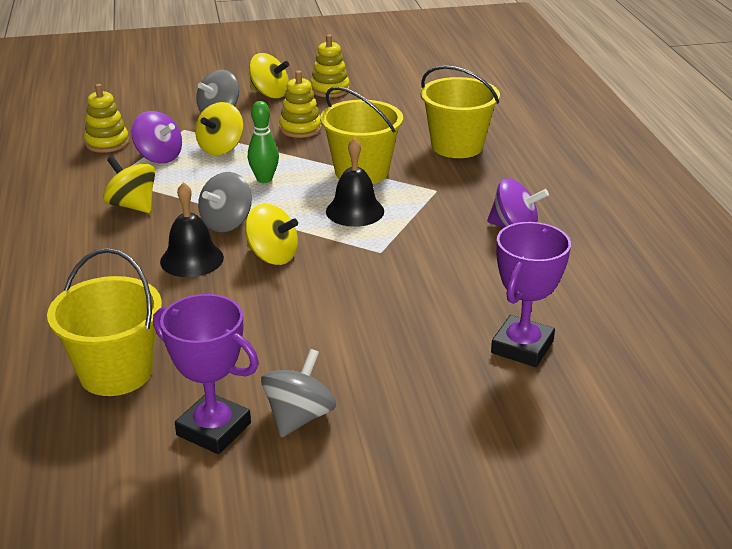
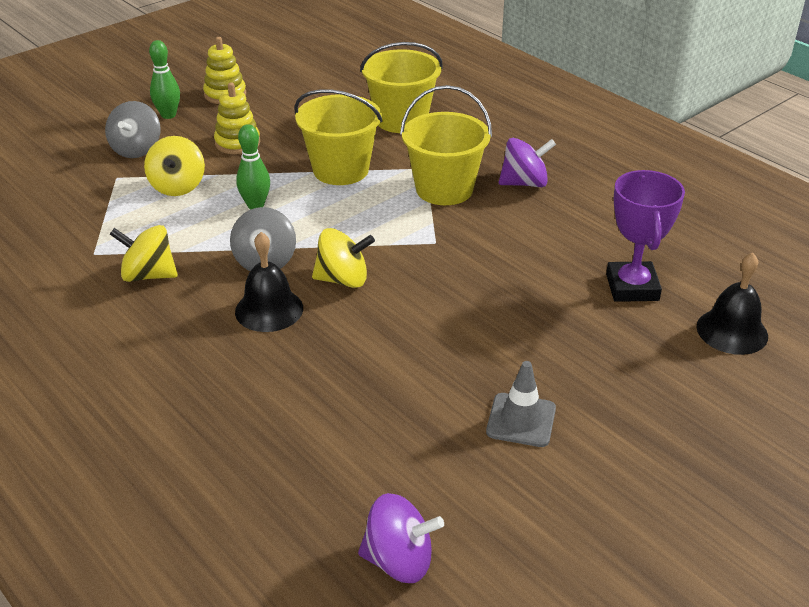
camera: 30 degrees left, 5 degrees up
(107, 143) = (46, 216): yellow stacking toy -> none
(116, 372) = (314, 448): yellow bucket -> yellow bucket (444, 189)
(159, 157) = (121, 214): purple spinning top -> purple spinning top (399, 561)
(214, 429) = (461, 462): purple trophy -> none
(269, 94) = (168, 115): yellow spinning top -> green bowling pin
(299, 417) = (521, 420): grey spinning top -> grey traffic cone
(355, 211) = (373, 211): black bell -> black bell (732, 331)

